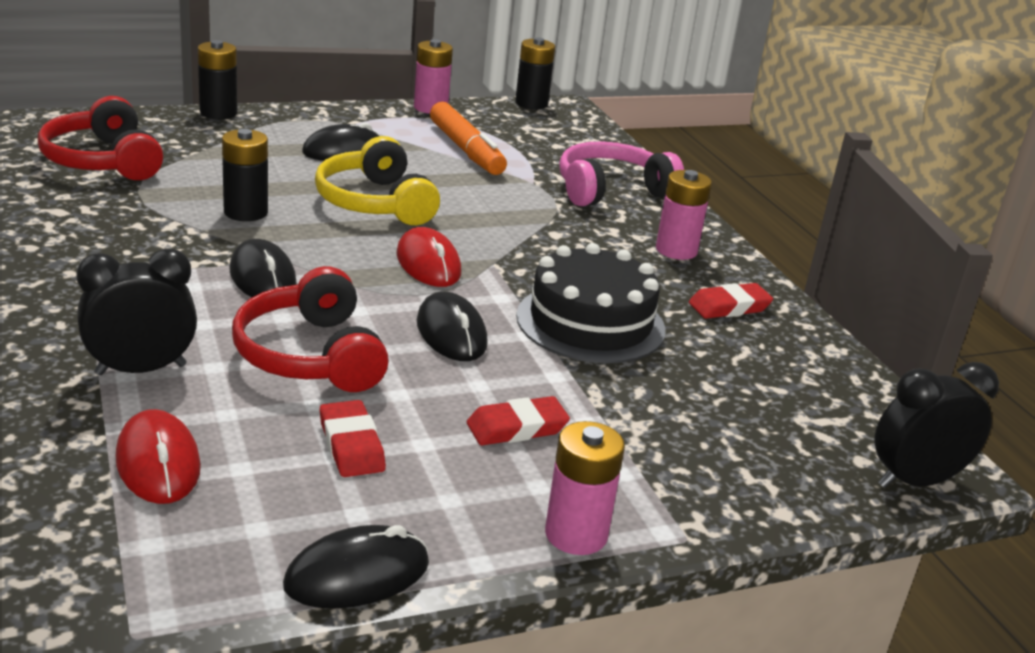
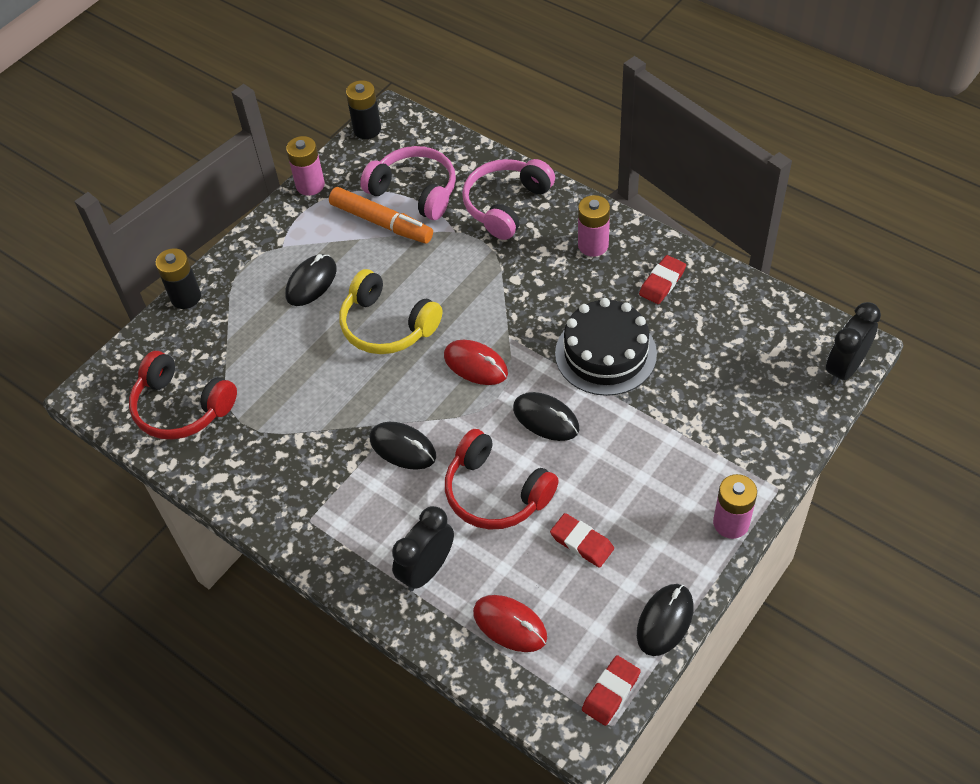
camera: 25 degrees left, 25 degrees up
(245, 212) = (325, 394): black battery -> none
(517, 428) = (643, 469): red eraser -> red eraser (611, 692)
(527, 148) = (415, 191): none -> pink headphones

